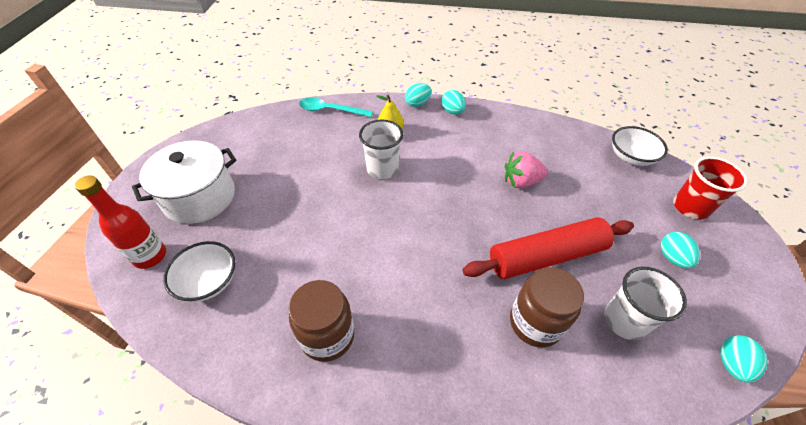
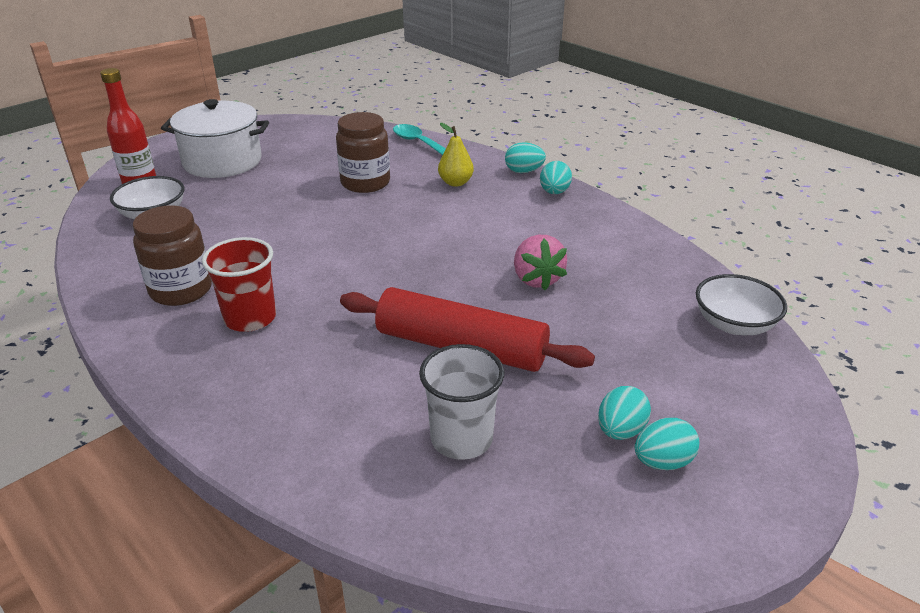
camera: 40 degrees right, 15 degrees down
(382, 169) = (402, 206): white cup -> none
(521, 182) = (536, 279): pink strawberry -> pink strawberry turned 135 degrees counterclockwise
(535, 323) = (363, 384): brown jar -> brown jar (365, 183)
(690, 207) = (739, 407): red cup -> red cup (250, 318)
(731, 364) = (529, 549): turquoise egg -> turquoise egg (662, 462)

